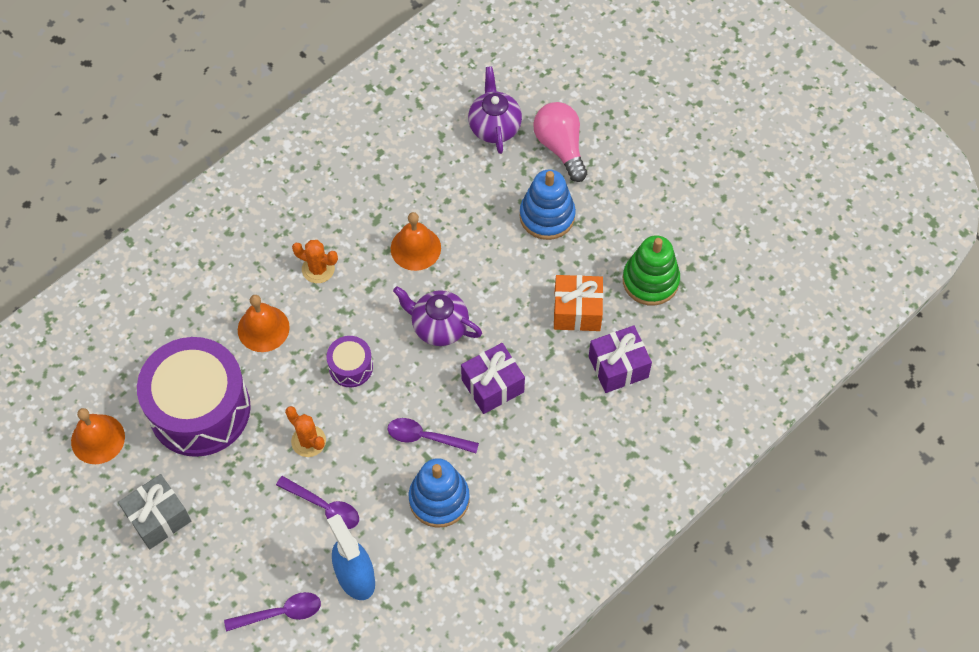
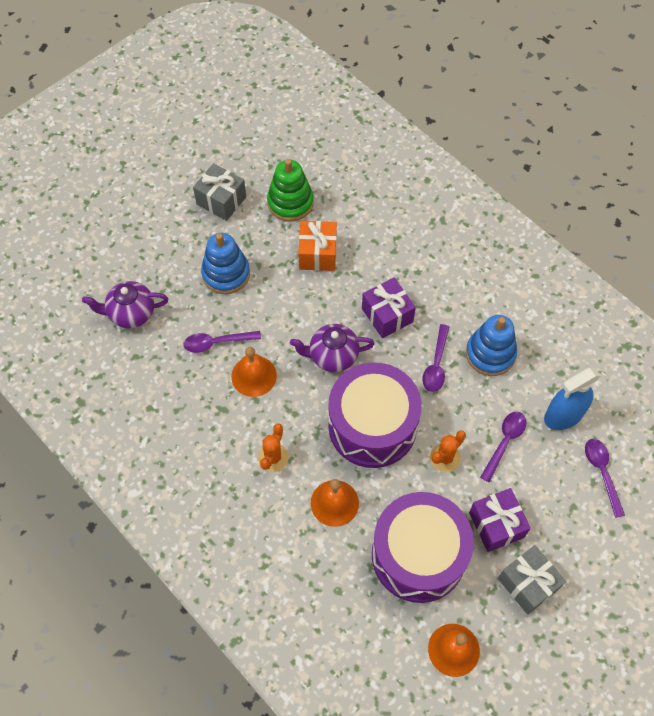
camera: 90 degrees left, 0 degrees up
(351, 367) = (372, 426): purple drum -> purple drum, size x2.27
(439, 327) = (332, 356): purple teapot -> purple teapot turned 60 degrees clockwise
(457, 210) = (217, 342): none -> purple spoon
(560, 147) = (157, 263): pink light bulb -> none
(618, 367) = (367, 227): purple gift -> purple gift (496, 525)
(650, 207) = (221, 200): none -> grey gift

